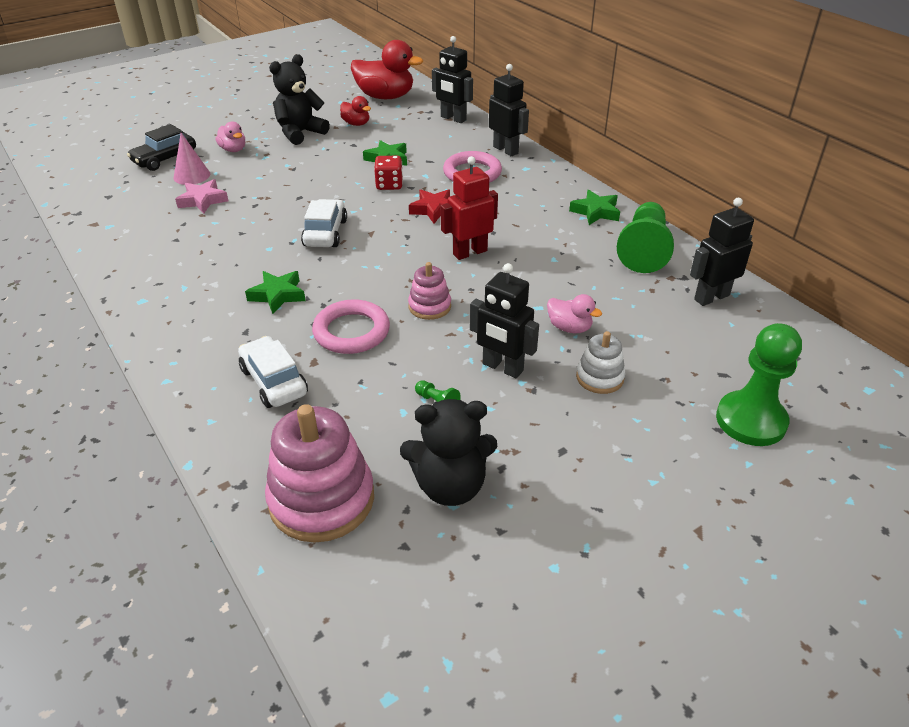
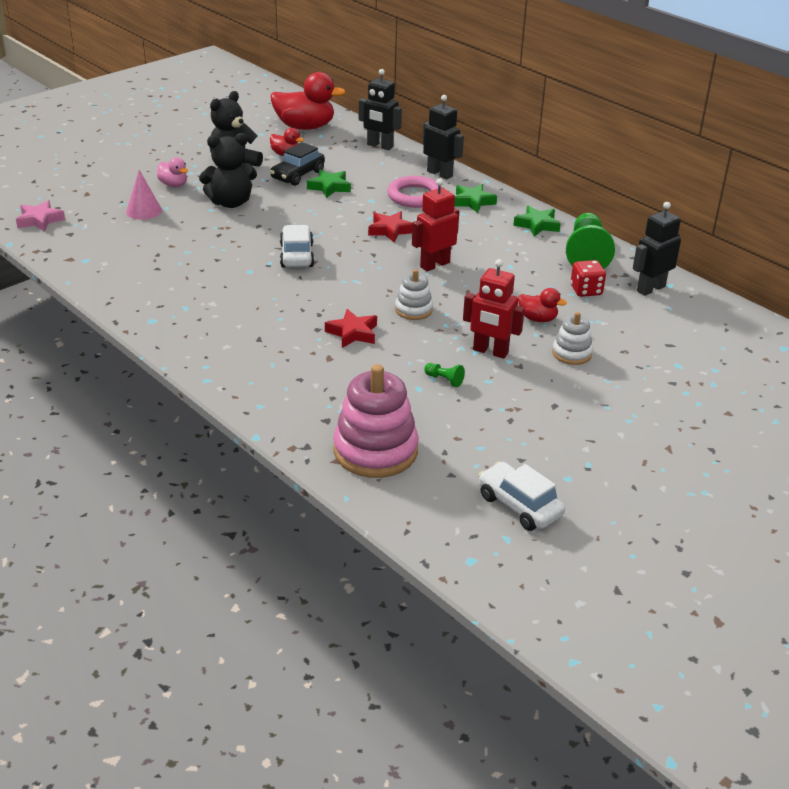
camera: 10 degrees left, 5 degrees down
(165, 159) = (109, 197): black car -> black car (298, 175)
(203, 200) = (166, 233): pink star -> pink star (40, 220)
(274, 381) = (301, 374): white car -> white car (519, 506)
(277, 295) = (275, 309): green star -> green star (472, 202)
(351, 331) = (353, 333): pink ring -> red star
(389, 185) = (340, 210): red dice -> red dice (586, 290)
(429, 306) = (413, 310): pink stacking toy -> white stacking toy
(450, 486) = (474, 434): black teddy bear -> black teddy bear (230, 203)
(502, 367) = (490, 351): black robot -> red robot
(569, 328) = (538, 319): pink duck -> red duck
(751, 420) = (696, 375): green pawn -> none

